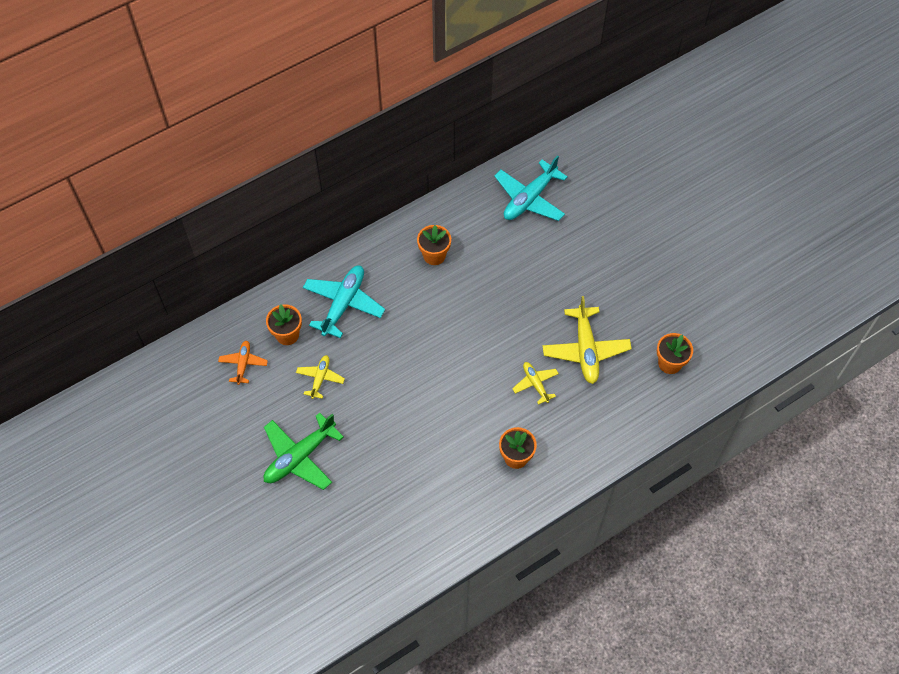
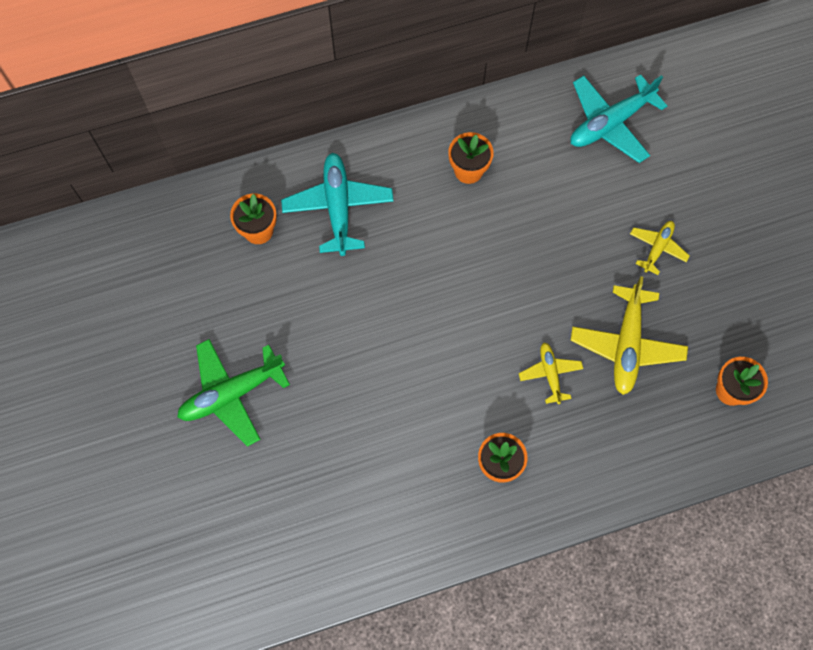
camera: 15 degrees right, 10 degrees up
(243, 364) = (195, 255): orange plane -> none
(320, 378) = (283, 298): yellow plane -> yellow plane (657, 248)
(343, 304) = (338, 207): turquoise plane -> turquoise plane turned 45 degrees counterclockwise

